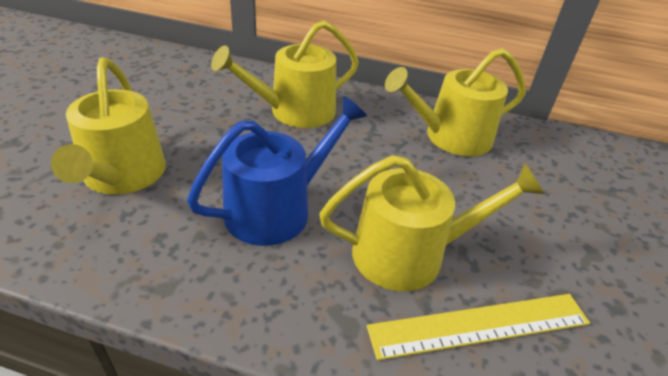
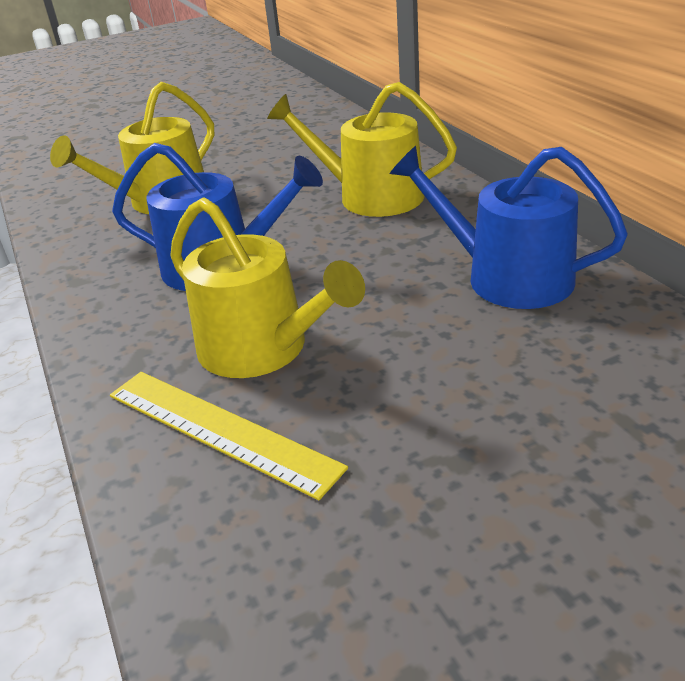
camera: 55 degrees right, 5 degrees down
(451, 137) = (507, 277): yellow watering can -> blue watering can

